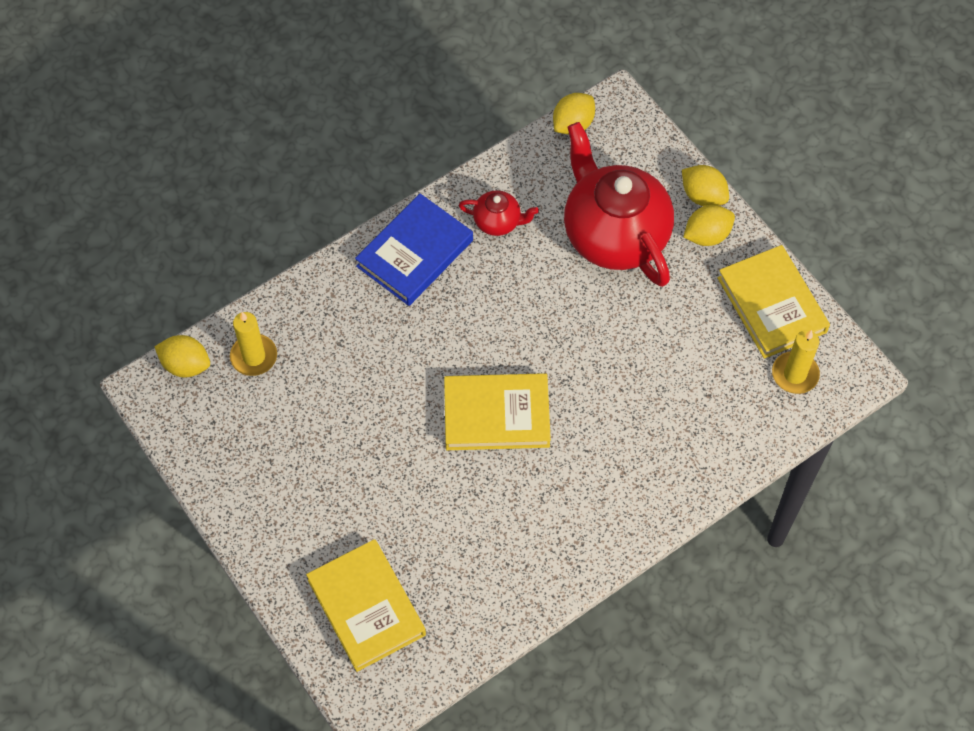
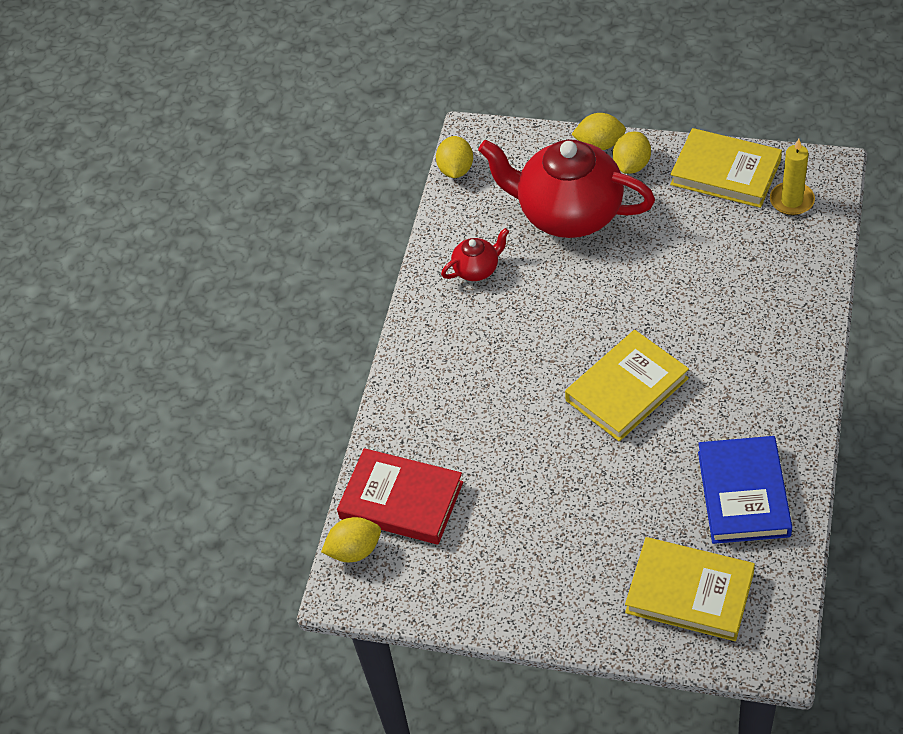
camera: 35 degrees left, 10 degrees down
(254, 356) = (401, 500): yellow candle -> red book
(415, 253) = (441, 336): blue book -> blue book (743, 494)

